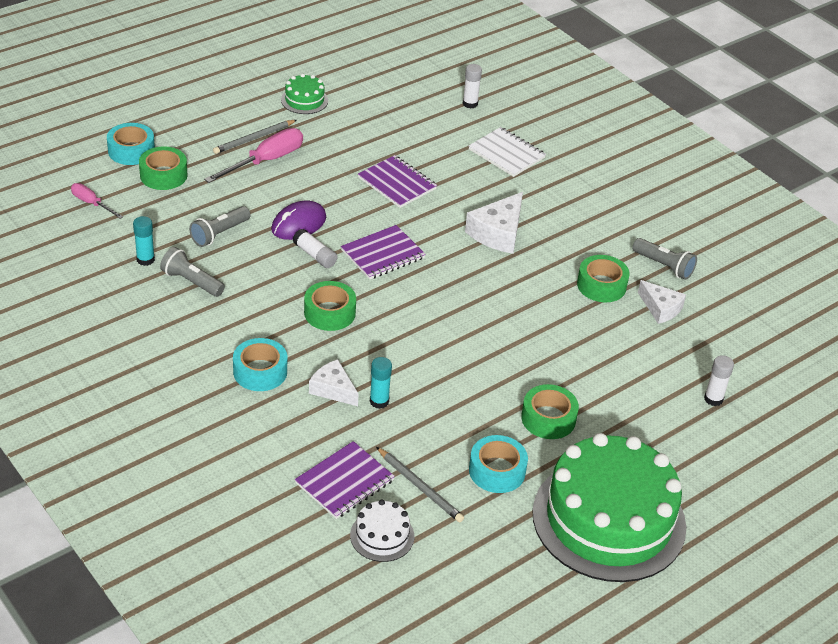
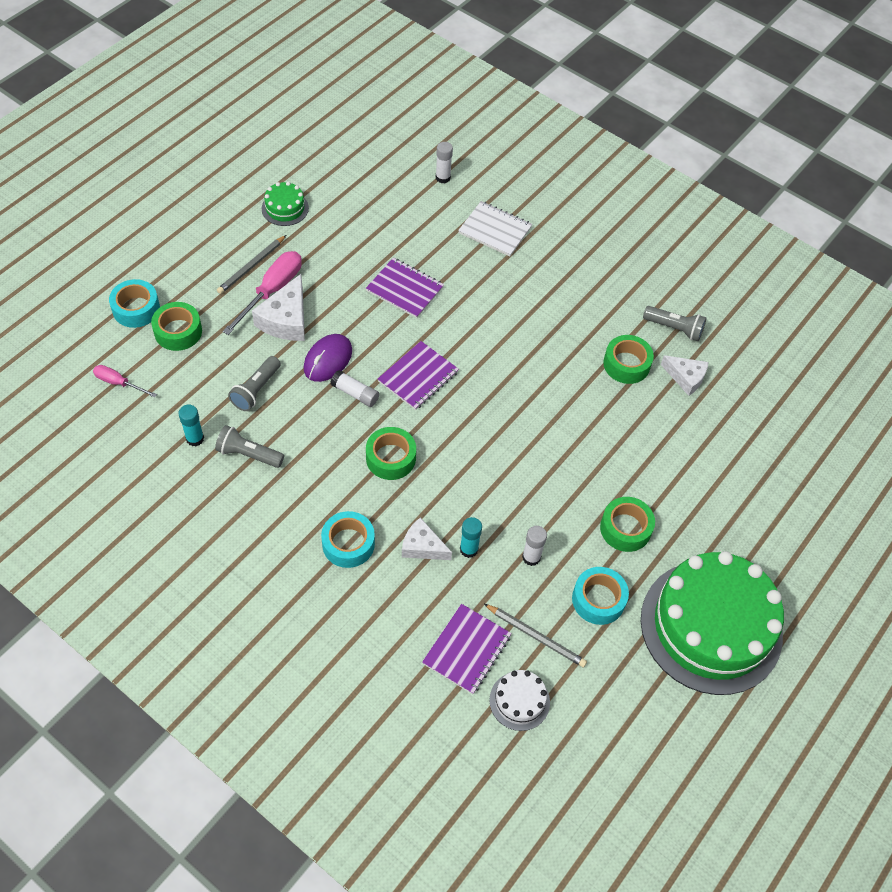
camera: 15 degrees left, 15 degrees up
(498, 233) = (516, 326): white cheese -> white cheese (286, 319)
(713, 399) = (760, 468): white glue stick -> white glue stick (531, 557)

